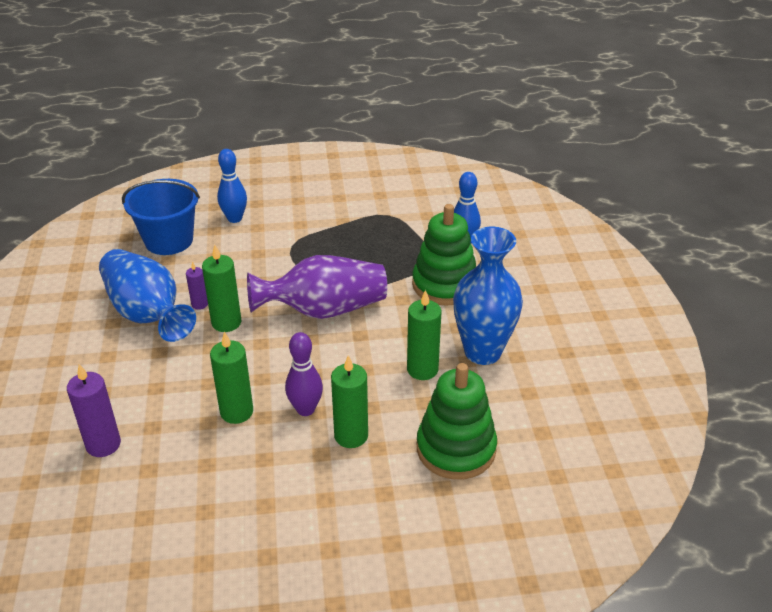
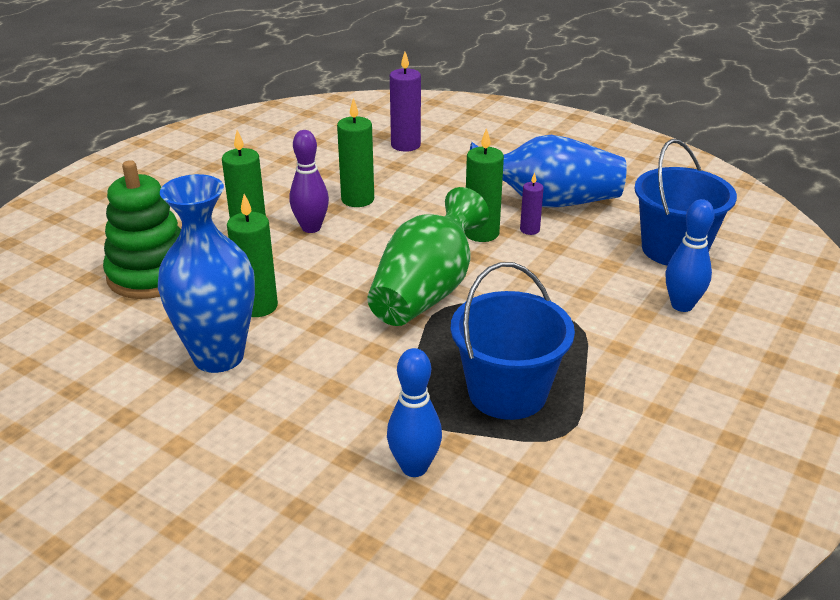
camera: 130 degrees right, 5 degrees down
(324, 310) = (426, 292): purple vase -> green vase
(380, 241) = (507, 392): none -> blue bucket
(444, 285) = (355, 395): green stacking toy -> none

